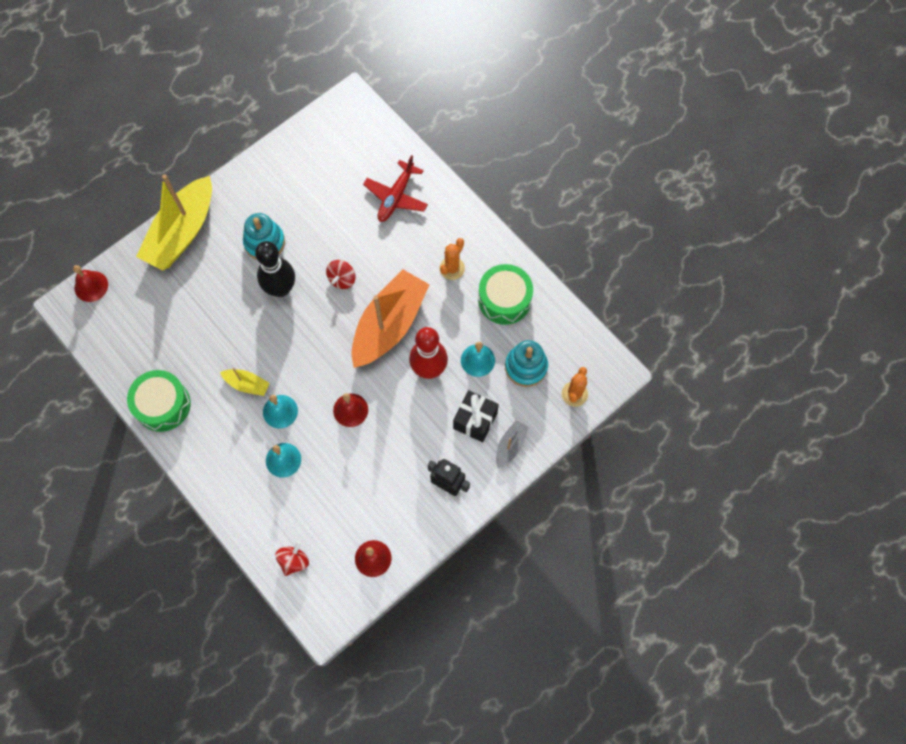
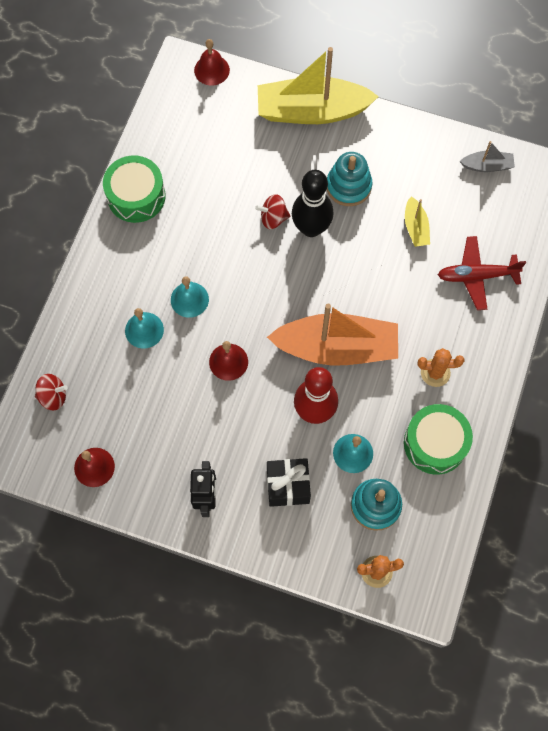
camera: 60 degrees right, 0 degrees up
(247, 384) = (198, 255): yellow boat -> yellow boat (415, 227)
(342, 279) = (356, 277): red spinning top -> red spinning top (273, 218)
(510, 446) = (282, 536): grey boat -> grey boat (487, 166)

